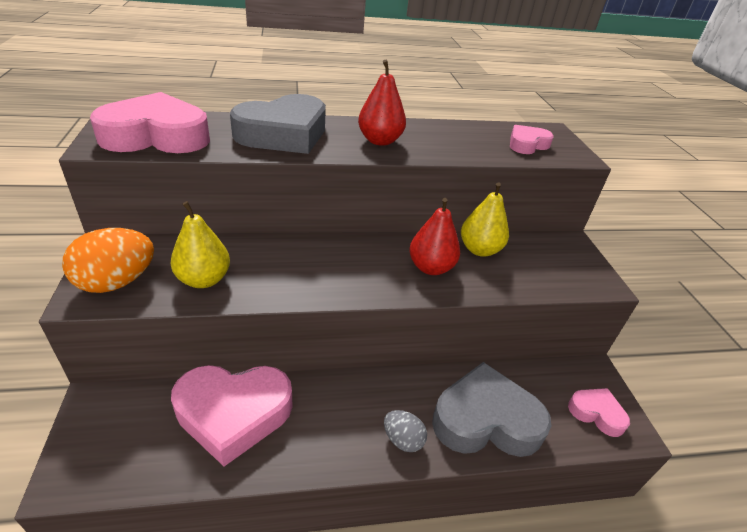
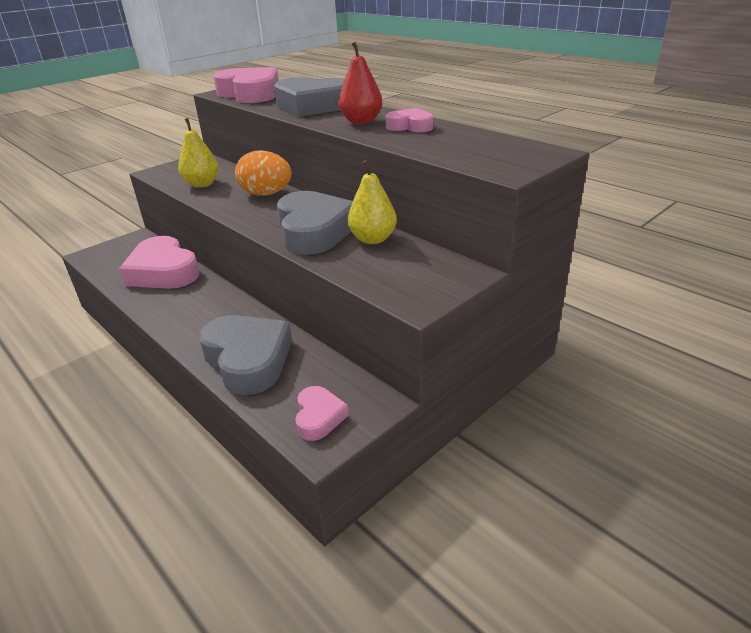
camera: 60 degrees right, 5 degrees down
(117, 282) = (174, 171): orange egg -> orange egg (266, 194)
(402, 440) = (195, 332): grey egg -> none
(431, 267) = (314, 231): red pear -> grey heart
(527, 144) = (480, 152): pink heart -> pink heart (410, 126)

